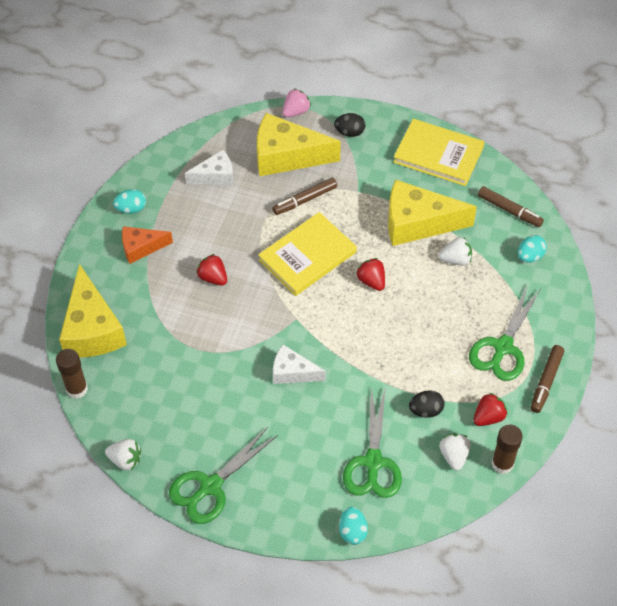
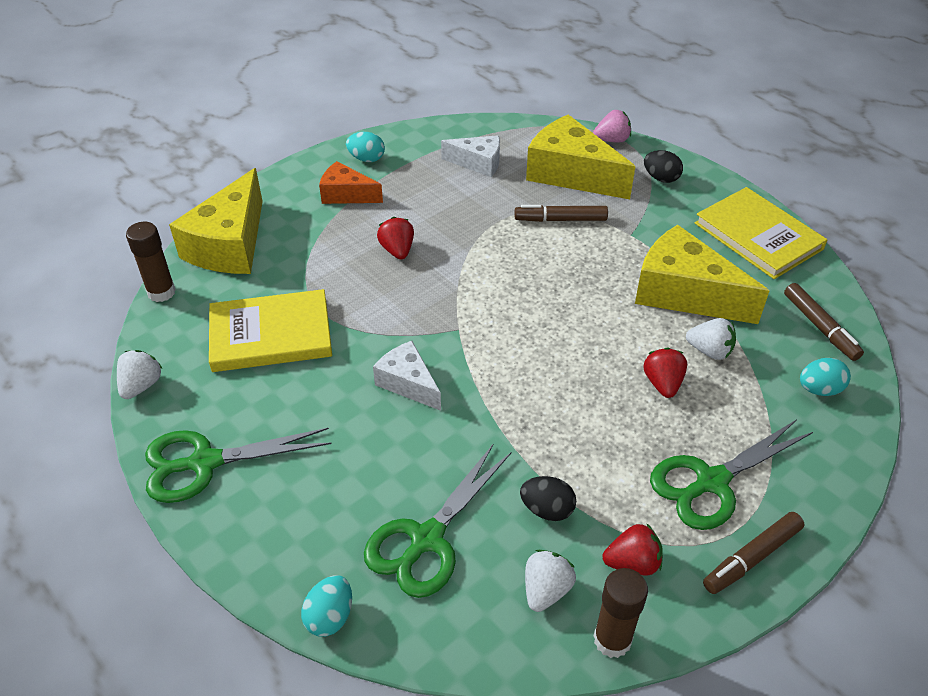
camera: 30 degrees right, 10 degrees down
(125, 460) = (141, 385): white strawberry -> white strawberry turned 120 degrees counterclockwise
(307, 256) = (521, 273): yellow book -> yellow book (271, 334)
(371, 281) = (581, 329): red strawberry -> red strawberry (662, 383)

